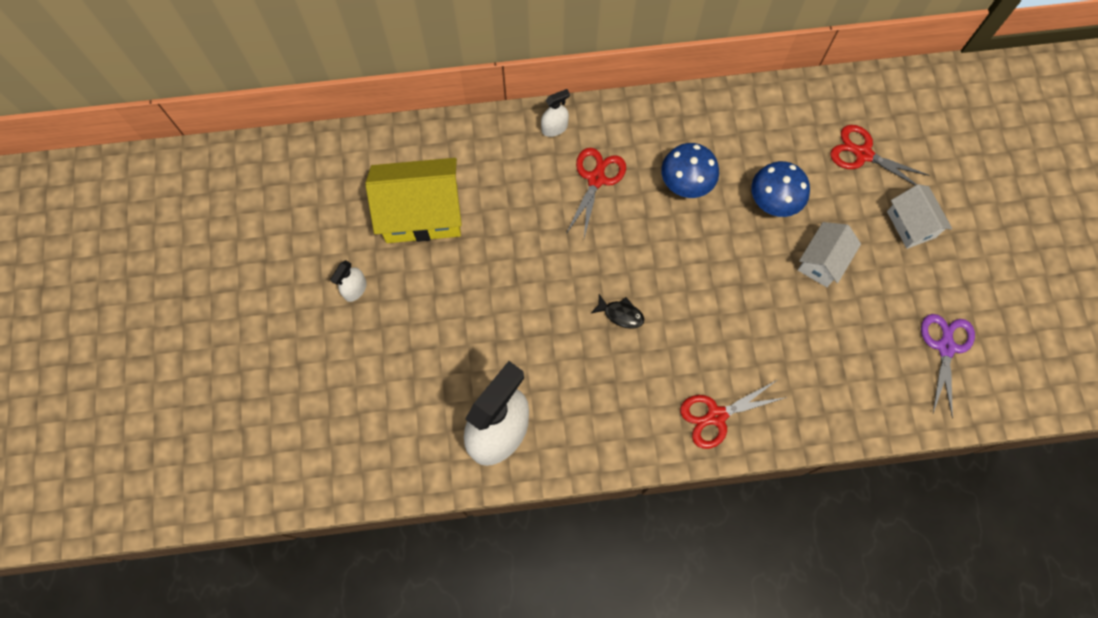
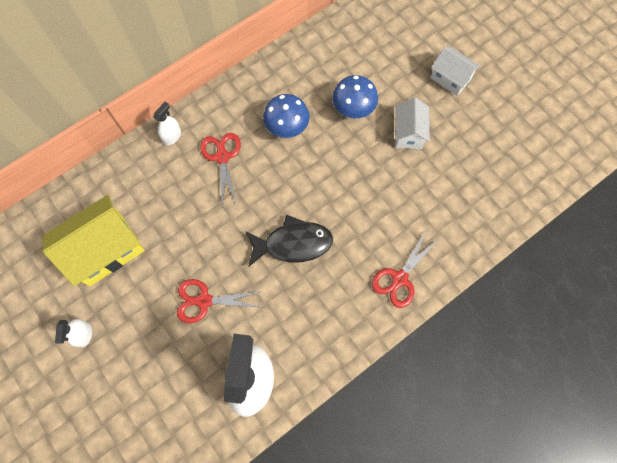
camera: 30 degrees left, 0 degrees up
(621, 314) = (293, 243): black fish -> black fish, size x2.02
(863, 154) = (393, 48): red scissors -> red scissors (204, 301)
(945, 347) = (519, 148): purple scissors -> none

